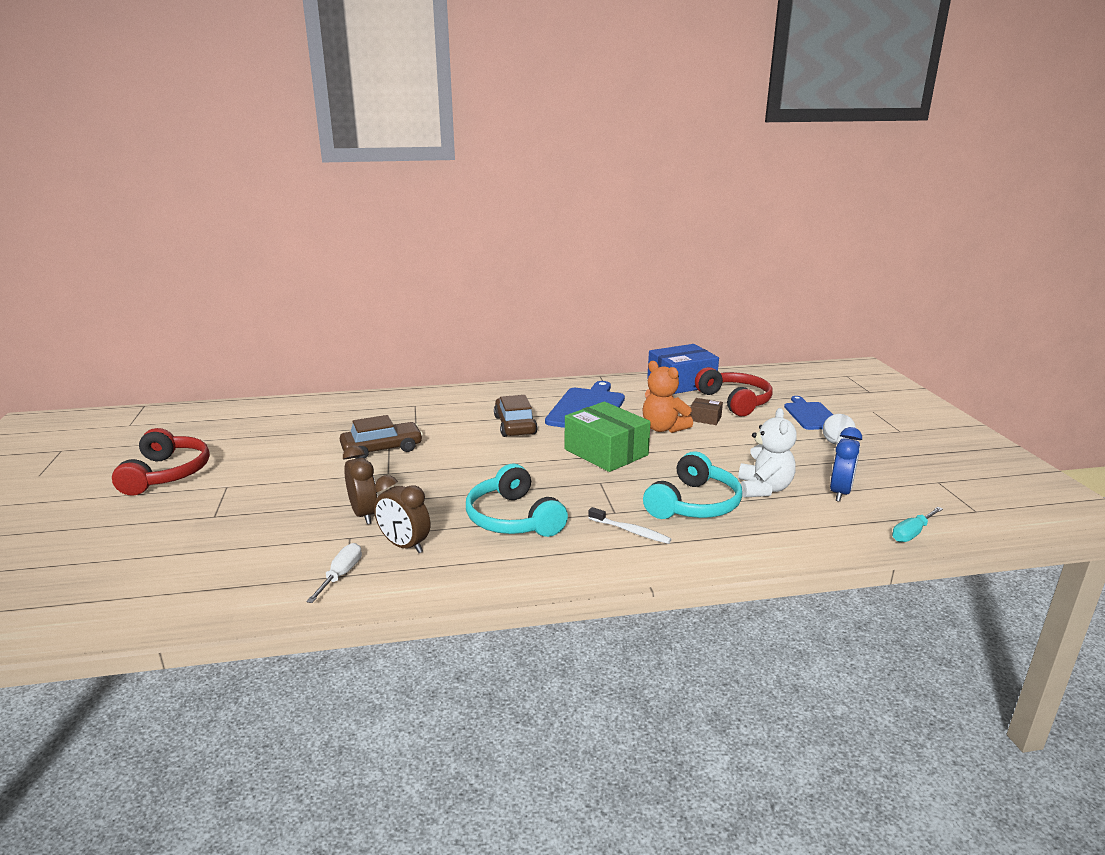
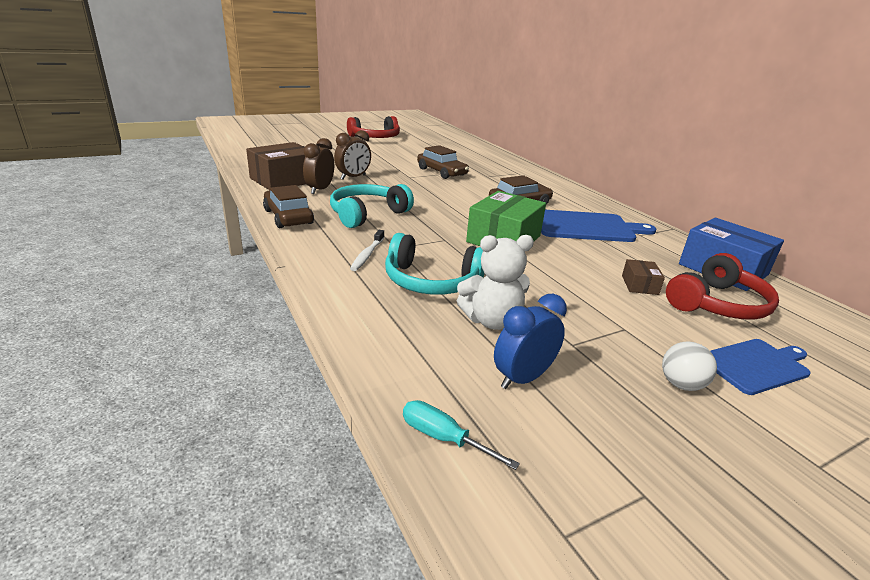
camera: 70 degrees right, 5 degrees up
(341, 575) = (284, 180): white screwdriver -> brown box
(502, 577) = (288, 217): none -> brown car
(663, 428) = (584, 262): orange teddy bear -> none
(840, 492) = (523, 378): blue clock -> blue clock turned 135 degrees clockwise

